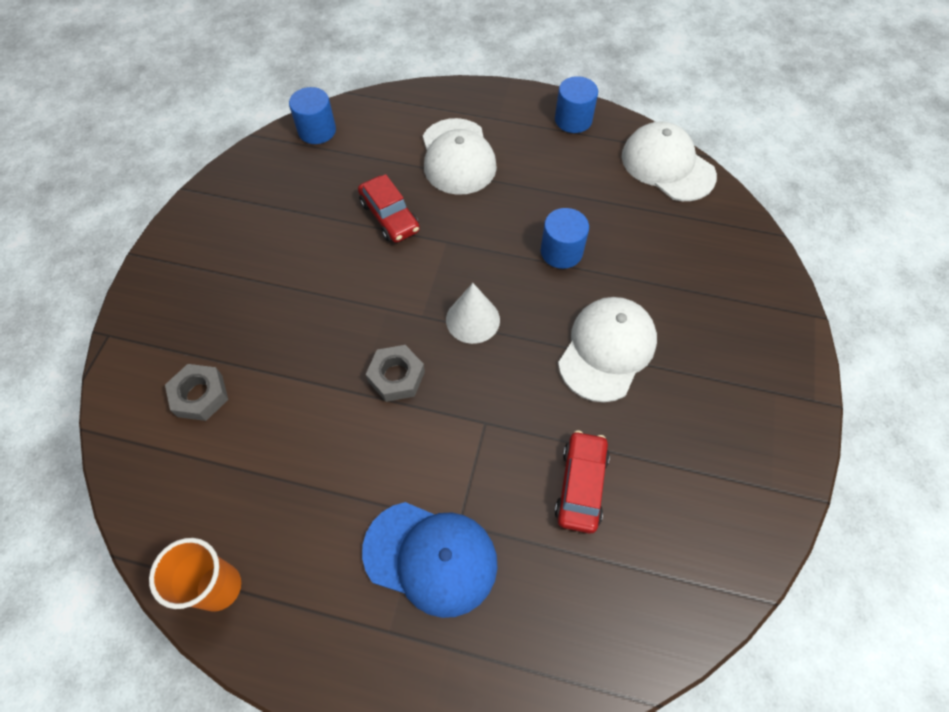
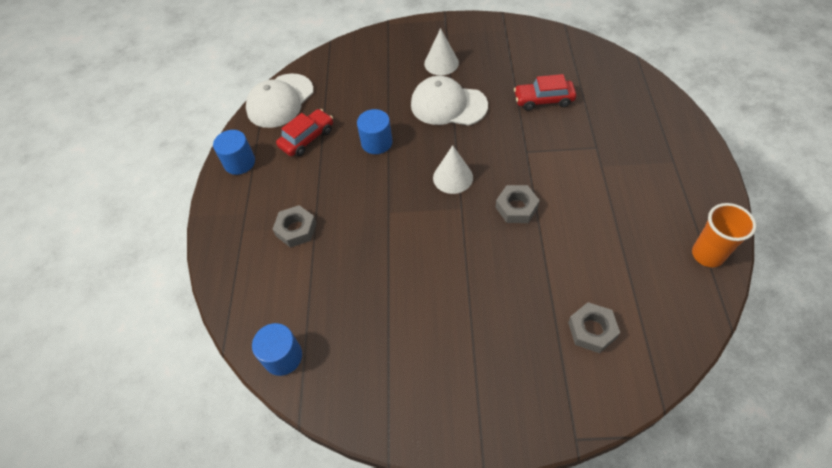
camera: 100 degrees left, 5 degrees down
(390, 216) = (374, 258): red car -> red car (307, 138)
(431, 557) = (623, 154): blue cap -> none
(457, 157) = (296, 229): white cap -> grey nut
(702, 365) = (441, 63): none -> white cone

